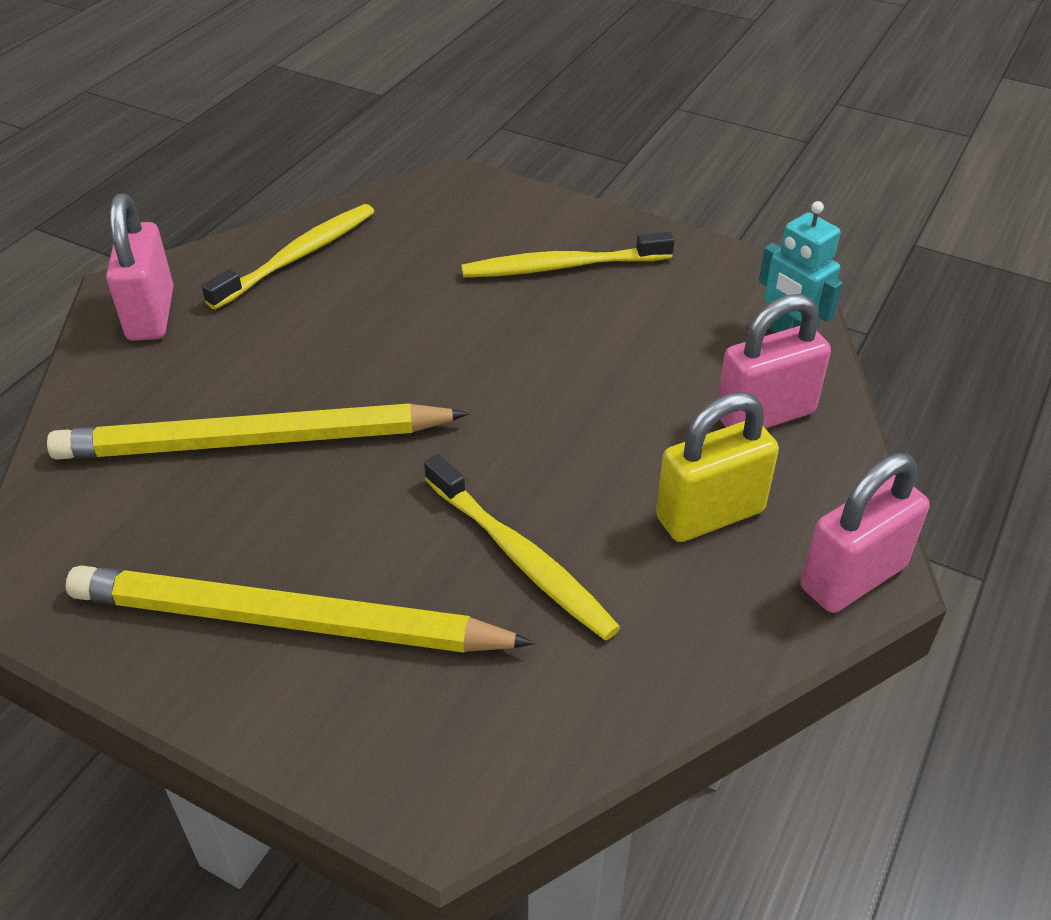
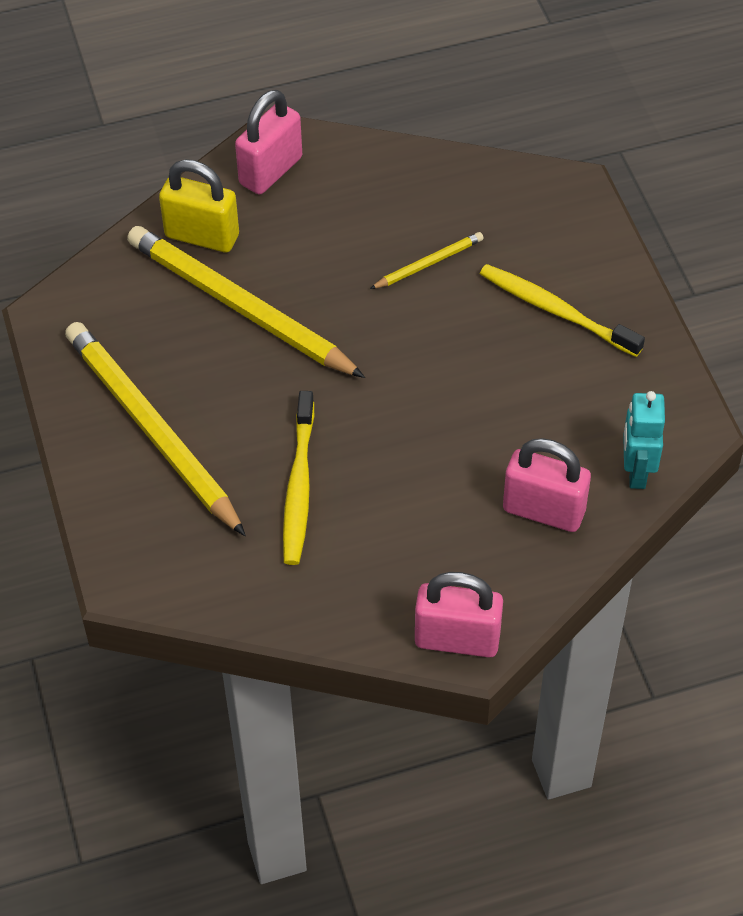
camera: 45 degrees right, 10 degrees up
(298, 256) = (399, 183): yellow toothbrush -> none
(404, 297) = (428, 263): none -> yellow pencil
(710, 514) = (428, 543): yellow padlock -> yellow padlock (202, 236)

